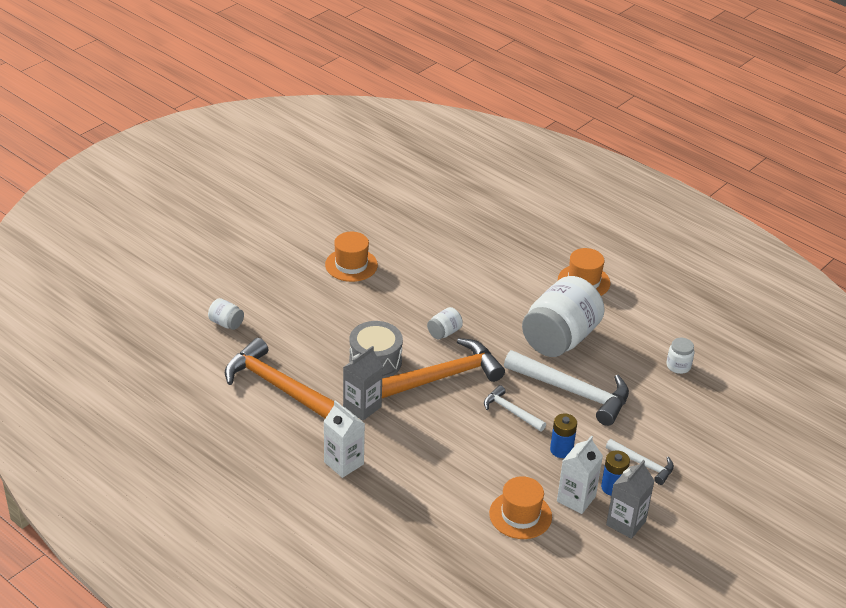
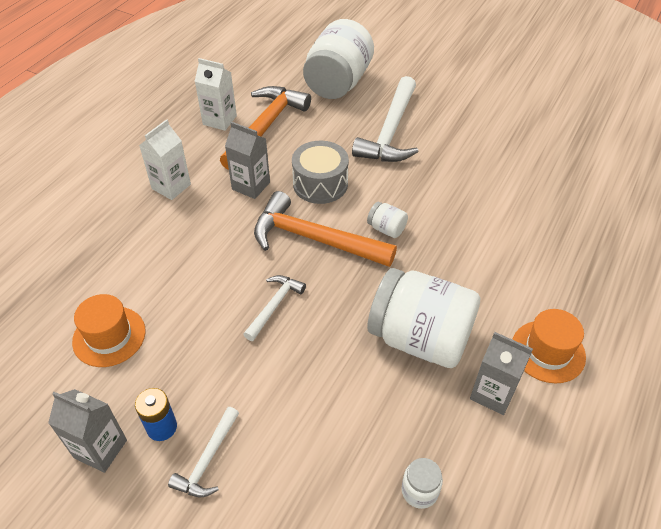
camera: 80 degrees right, 10 degrees up
(226, 323) = (338, 83): white jar -> white jar, size x2.42
(351, 265) = (461, 142): orange hat -> none
(443, 376) = (315, 239): orange hammer -> orange hammer turned 150 degrees clockwise
(561, 450) = (219, 363): blue battery -> none
(573, 392) = (325, 363): white hammer -> white hammer (391, 131)
(576, 499) = (138, 388): white carton -> white carton (219, 120)
(612, 316) = (493, 393): none -> grey carton

